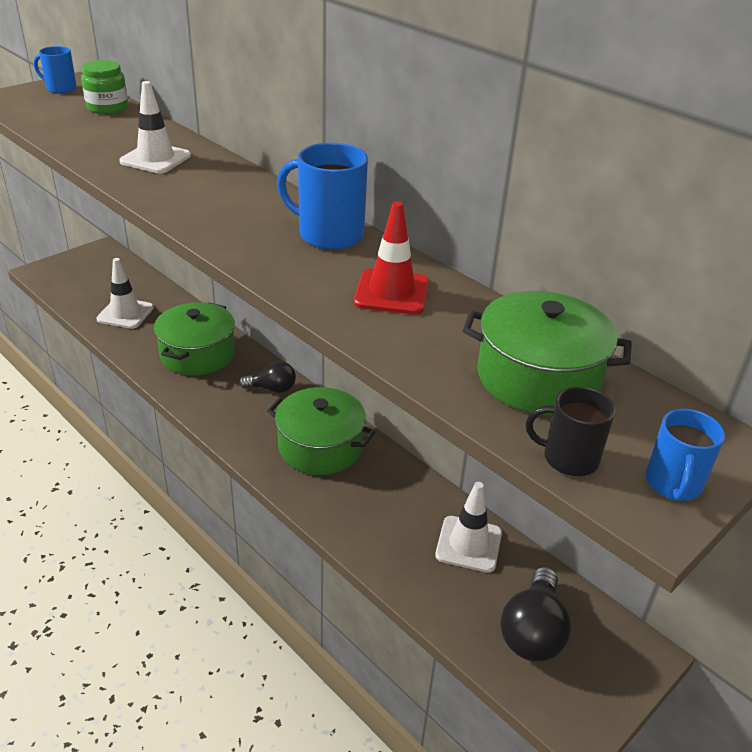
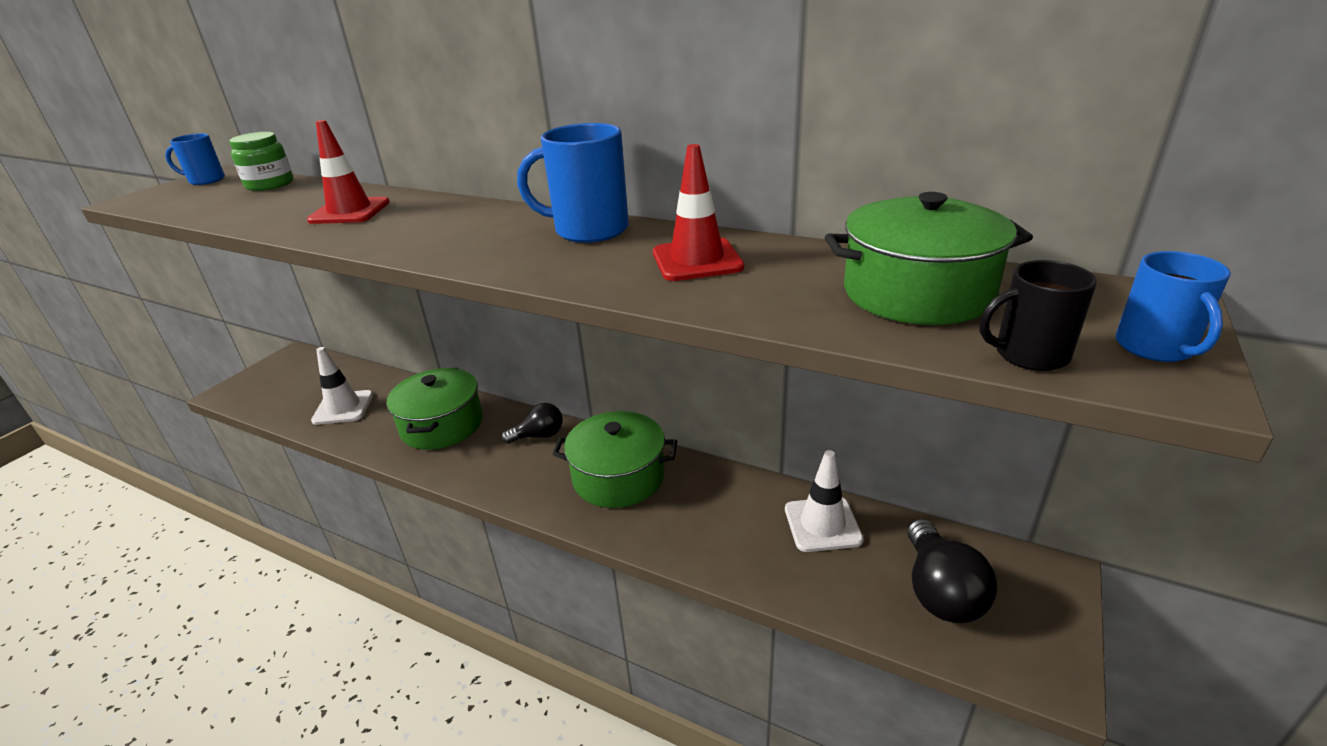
camera: 15 degrees left, 5 degrees down
(155, 159) = (350, 211): white traffic cone -> red traffic cone

